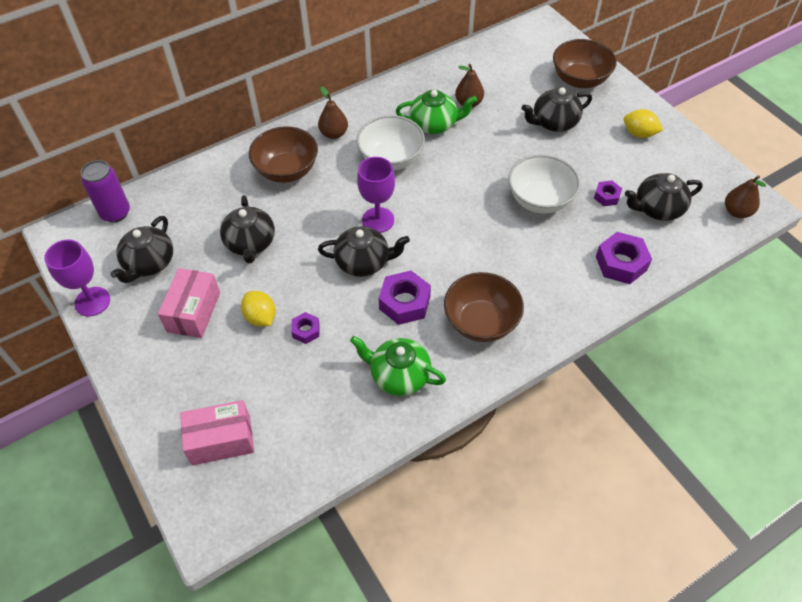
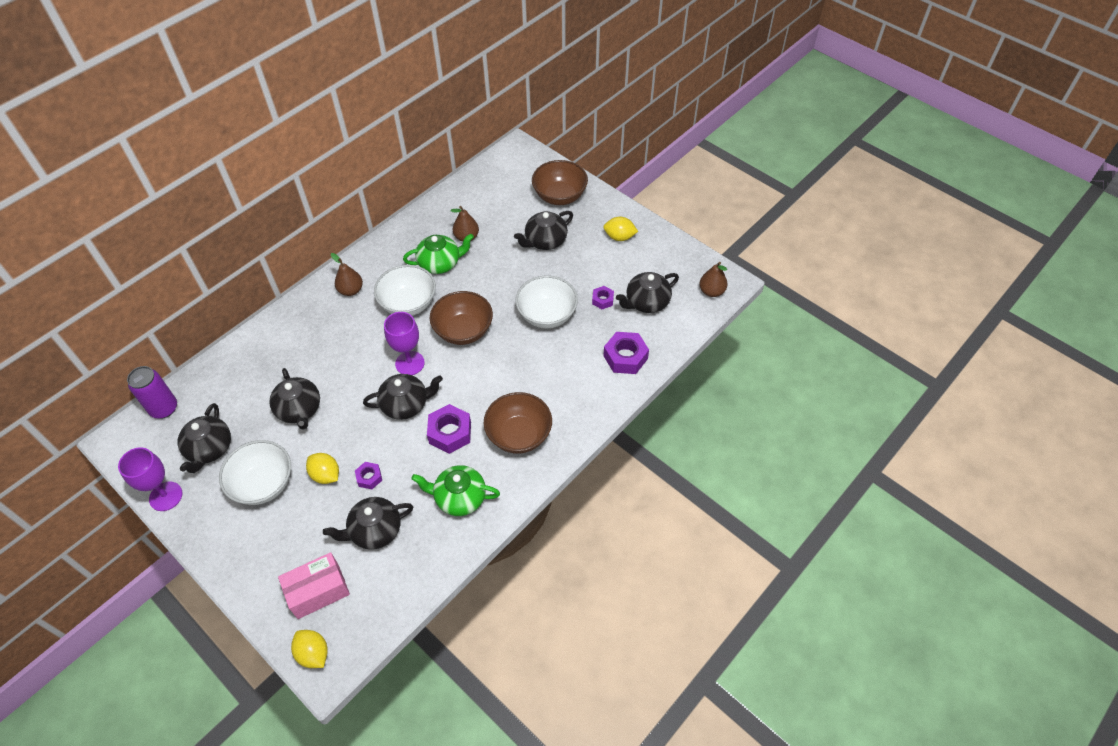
camera: 15 degrees left, 0 degrees up
(194, 312) = (263, 484): pink box -> white bowl
(198, 508) = (313, 653): none -> yellow lemon
(287, 170) = (316, 334): brown bowl -> brown bowl (463, 331)
(298, 389) = (375, 530): none -> black teapot

